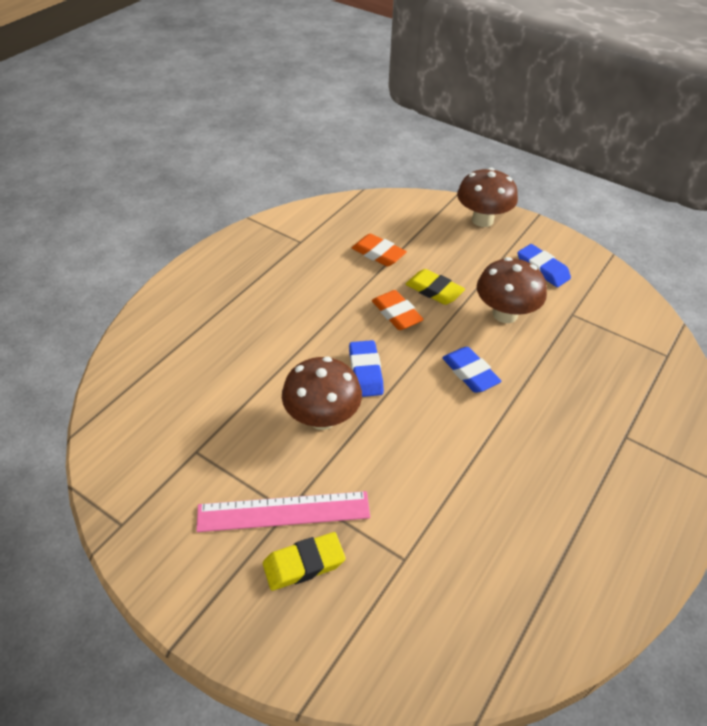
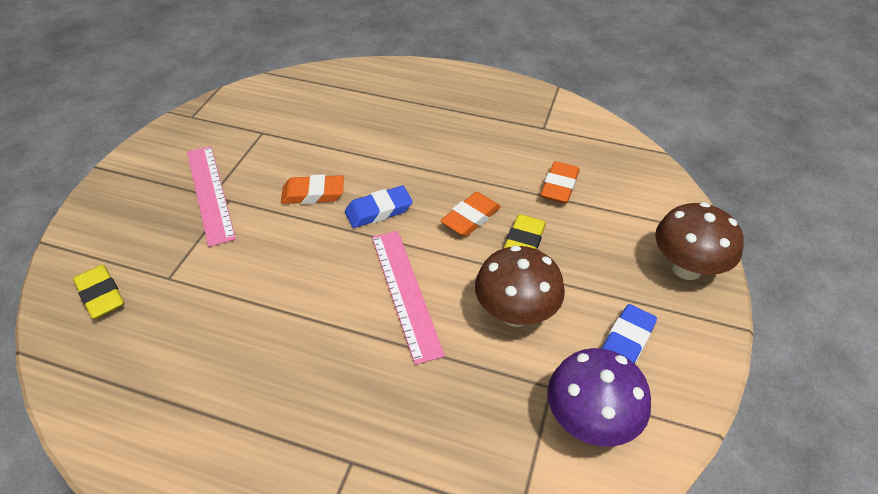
camera: 75 degrees right, 0 degrees up
(304, 564) = (161, 216): yellow eraser -> yellow eraser (101, 295)
(322, 418) = (313, 194): brown mushroom -> orange eraser
(470, 373) = (405, 293): blue eraser -> pink ruler
(600, 303) = (590, 421): none -> purple mushroom

